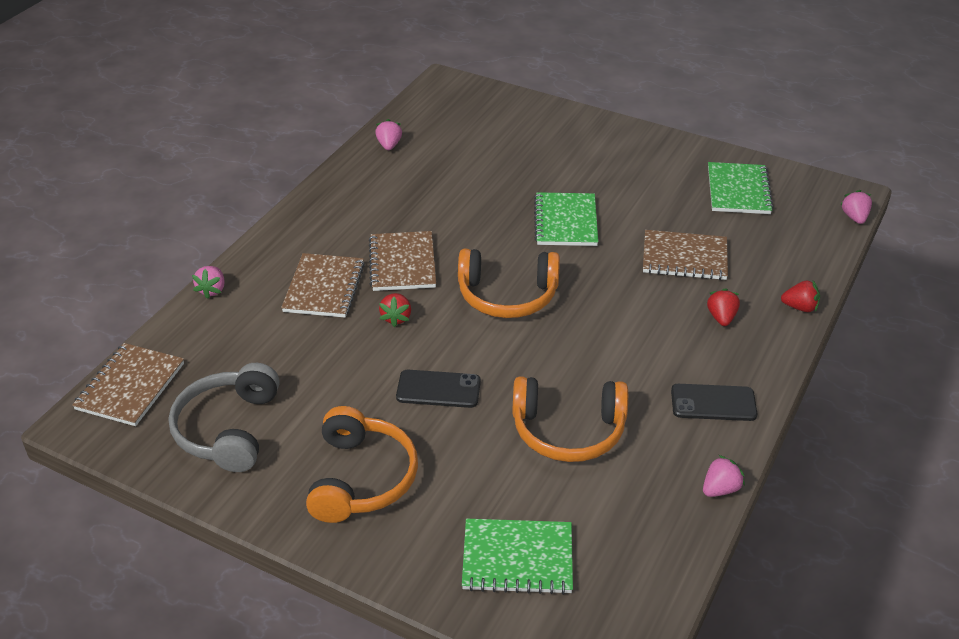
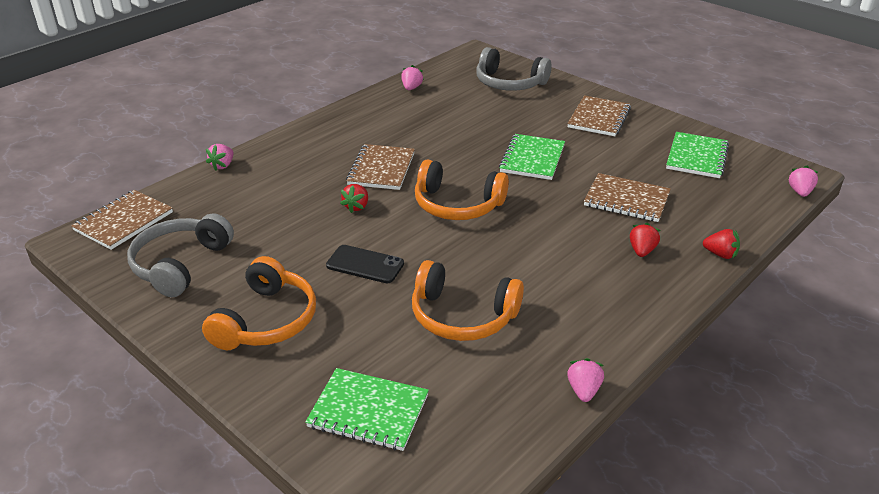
camera: 15 degrees right, 5 degrees down
(324, 287) = (310, 177): brown notebook -> brown notebook (599, 118)
(500, 122) = (509, 83): none -> grey headphones
(713, 403) = (606, 317): black phone -> none
(720, 489) = (583, 390): pink strawberry -> pink strawberry turned 60 degrees counterclockwise

